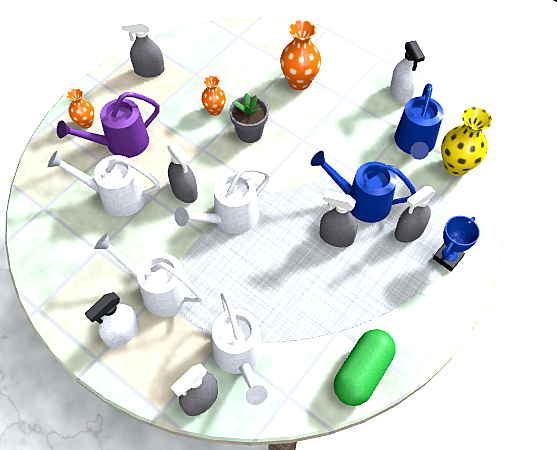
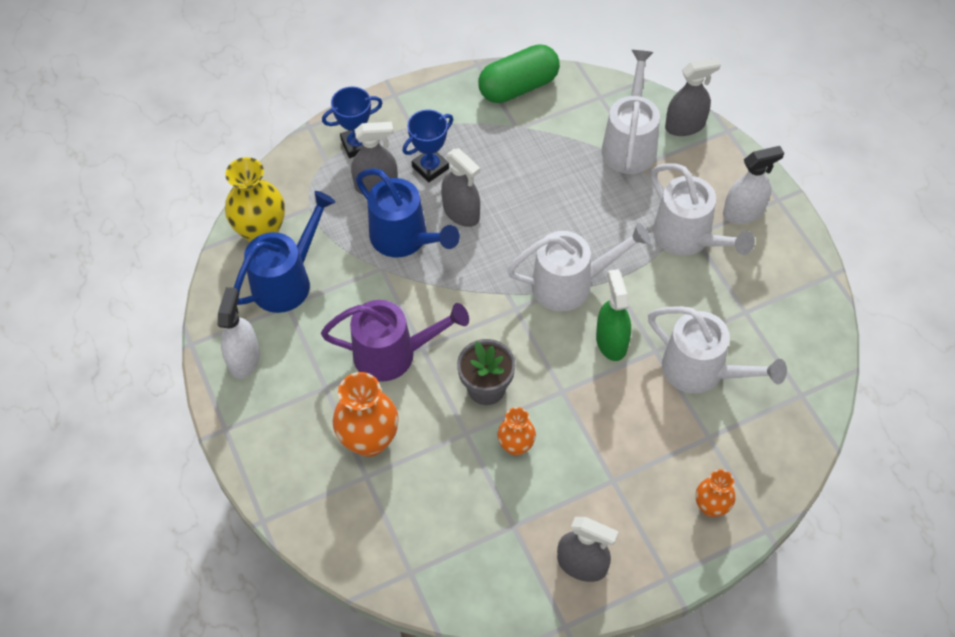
camera: 150 degrees left, 0 degrees up
(120, 144) = (671, 448): purple watering can -> purple watering can (394, 354)
(184, 191) = (611, 341): grey spray bottle -> green spray bottle
(382, 263) = (430, 167): none -> blue trophy

